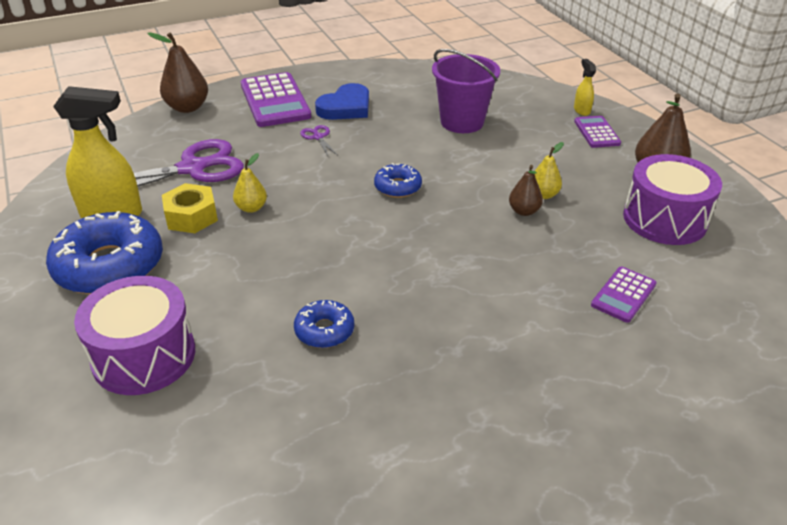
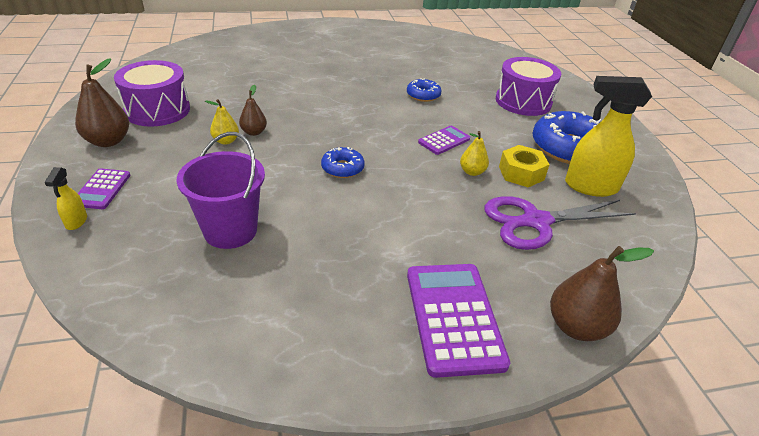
camera: 170 degrees left, 0 degrees up
(318, 137) = (404, 239): purple scissors -> none
(346, 107) = (359, 284): blue heart -> none
(623, 295) = (241, 81): purple calculator -> purple calculator (444, 141)

